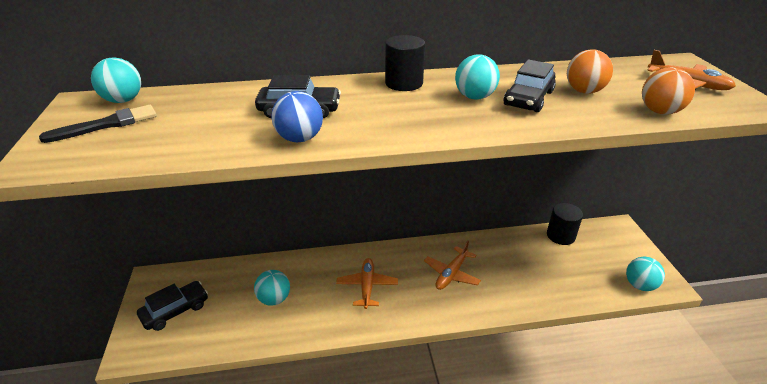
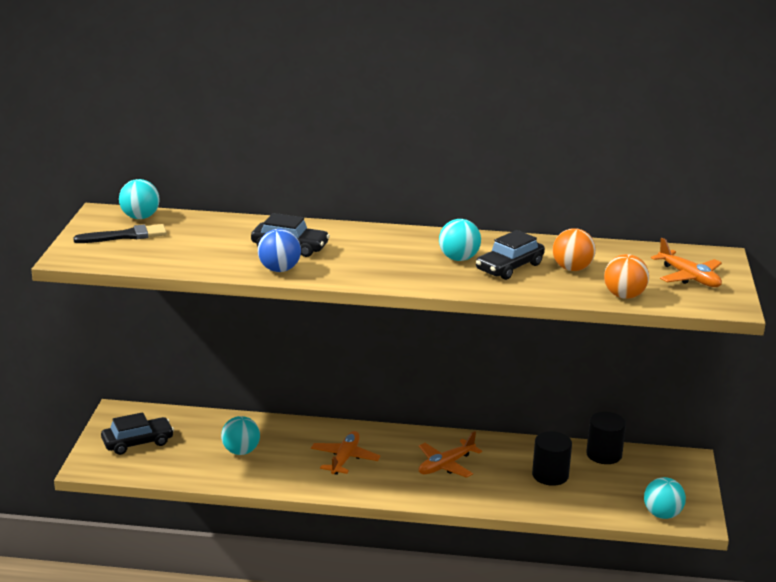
camera: 15 degrees right, 10 degrees down
(404, 83) = (401, 237): black cylinder -> black cylinder (550, 475)

